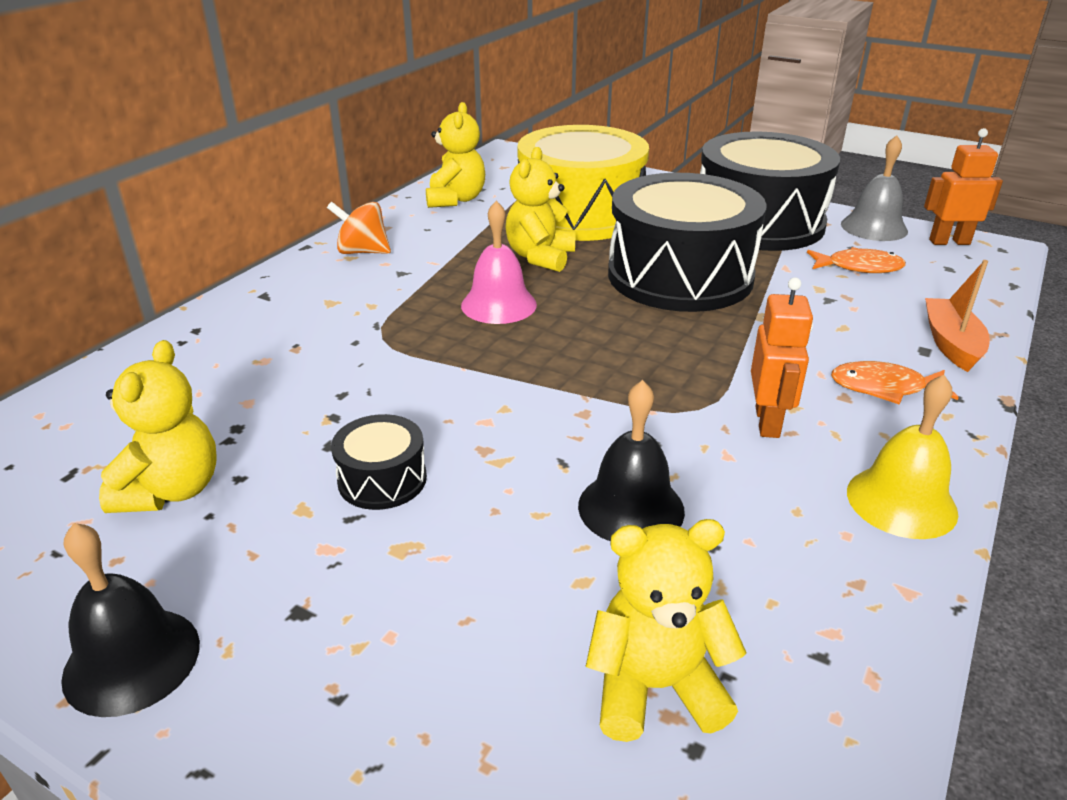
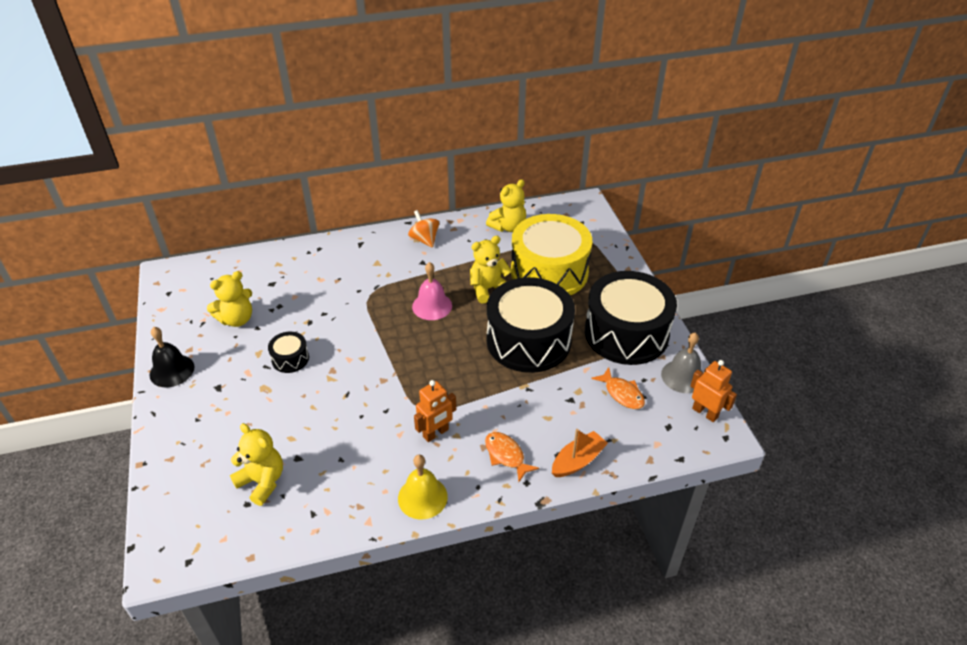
camera: 45 degrees right, 10 degrees up
(631, 508) = (340, 427): black bell -> none

